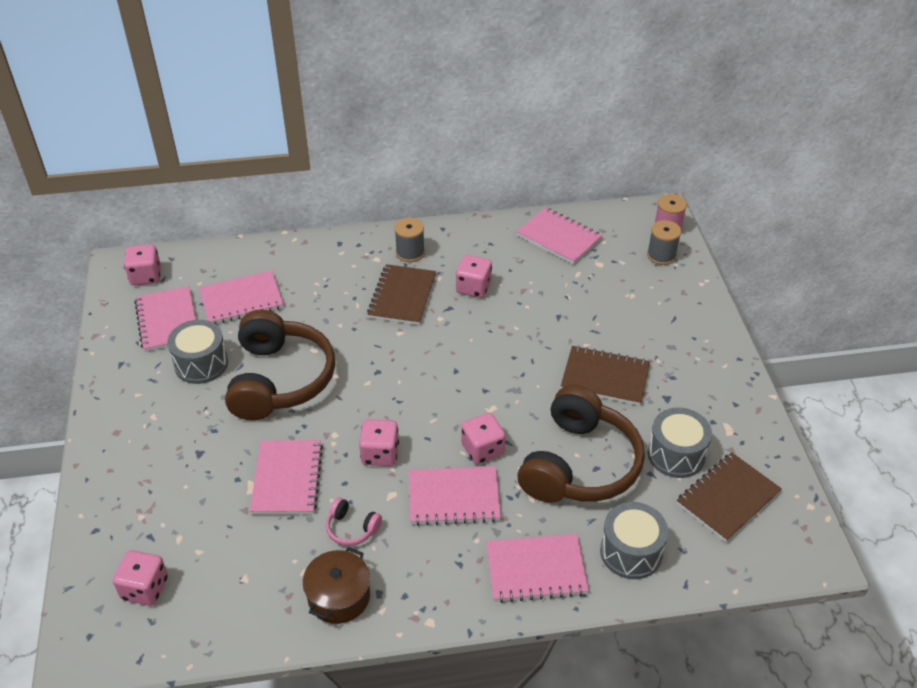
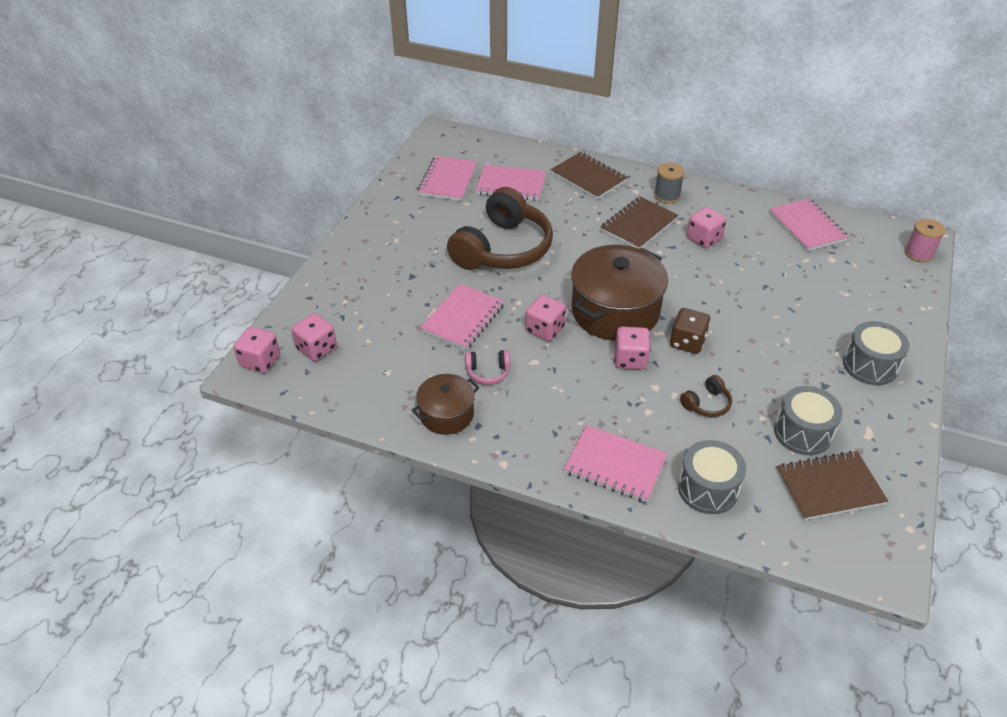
camera: 30 degrees right, 0 degrees up
(146, 276) = (452, 145): pink dice -> pink dice (260, 361)
(201, 364) = (453, 217): grey drum -> grey drum (870, 365)
(352, 528) = (488, 372): pink headphones -> pink headphones turned 60 degrees counterclockwise
(437, 403) = (615, 311): none -> brown pot
(454, 497) = (582, 384): pink notebook -> none
(524, 407) = (687, 342): none -> brown dice
(579, 464) = (706, 404): brown headphones -> brown headphones, size x0.40
(605, 377) = (776, 347): brown notebook -> brown notebook (588, 177)
(661, 255) = (897, 272): grey spool -> none

